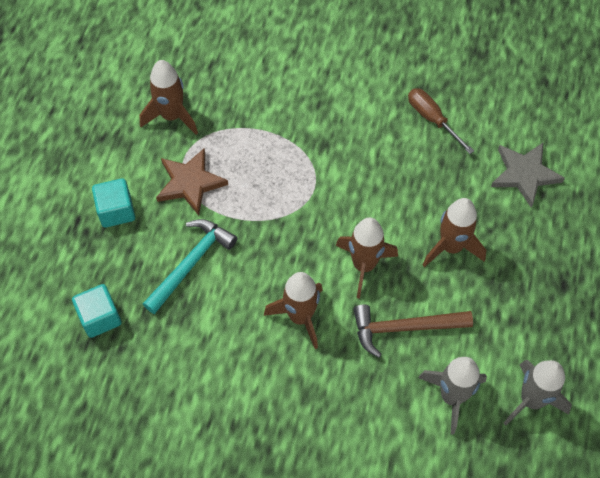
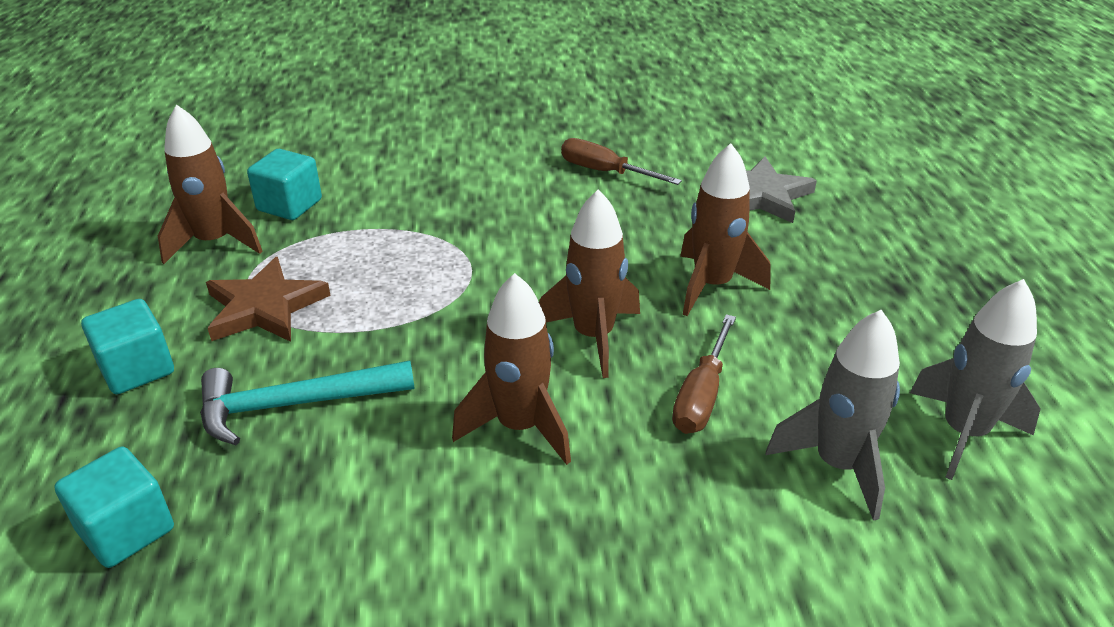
camera: 20 degrees left, 25 degrees down
(191, 263) = (294, 404): turquoise hammer -> turquoise hammer turned 120 degrees counterclockwise
(222, 93) = (289, 205): none -> turquoise cube
(404, 328) = (701, 395): brown hammer -> brown screwdriver

